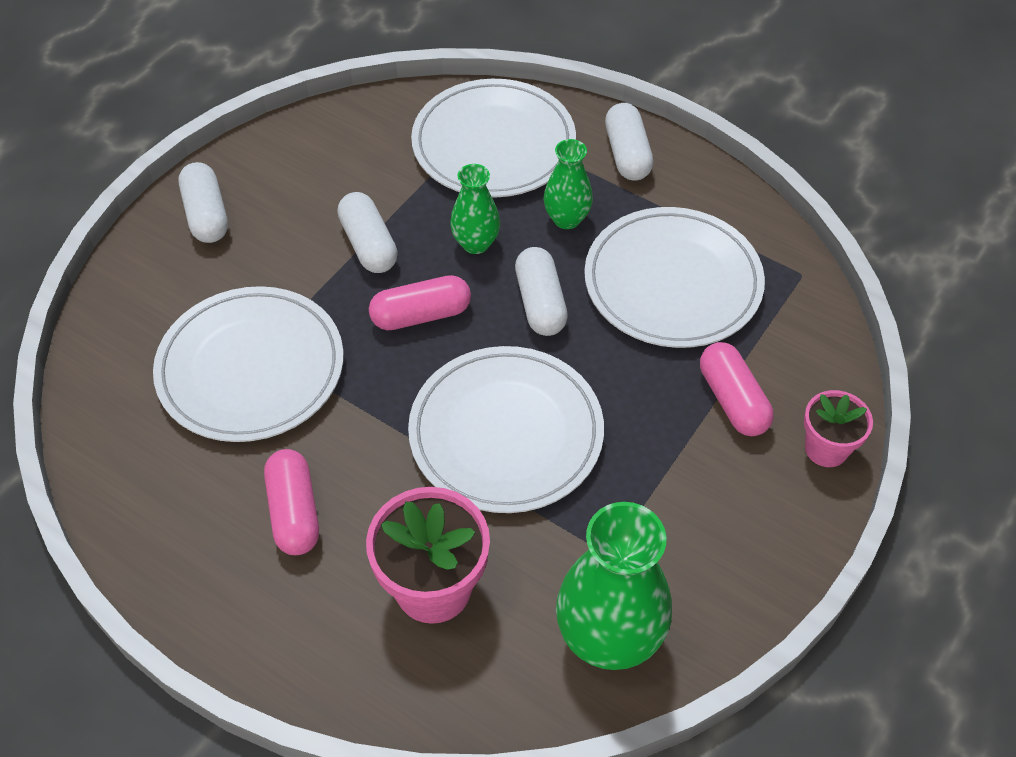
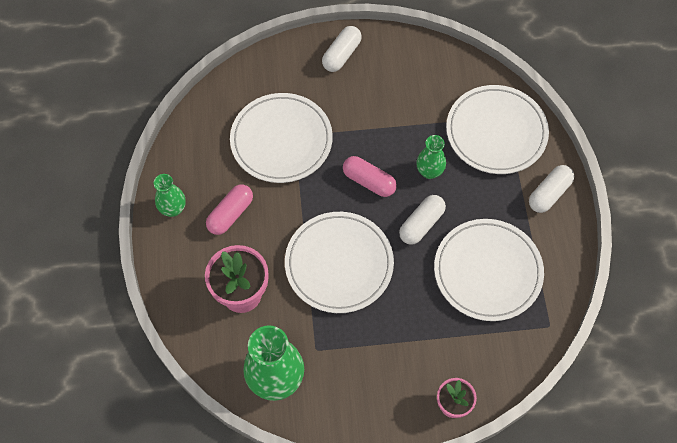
camera: 50 degrees right, 10 degrees up
(369, 244) = (386, 130): white capsule -> none
(566, 219) = (481, 198): green vase -> green vase (173, 209)
(732, 400) = (443, 345): pink capsule -> none

